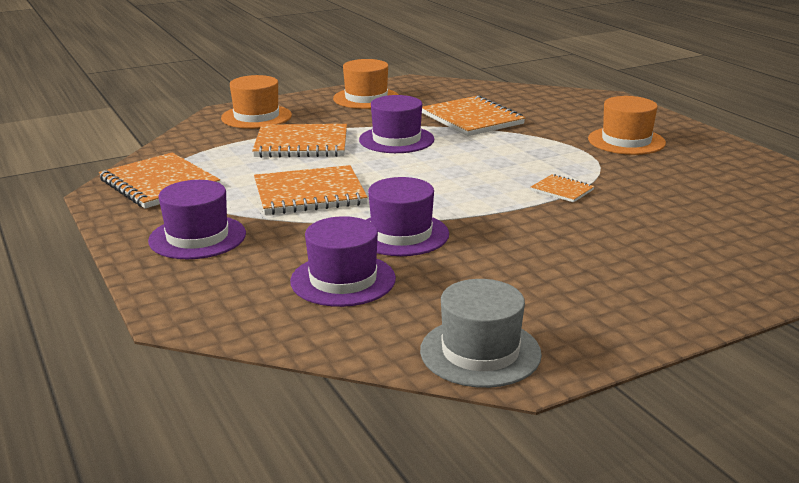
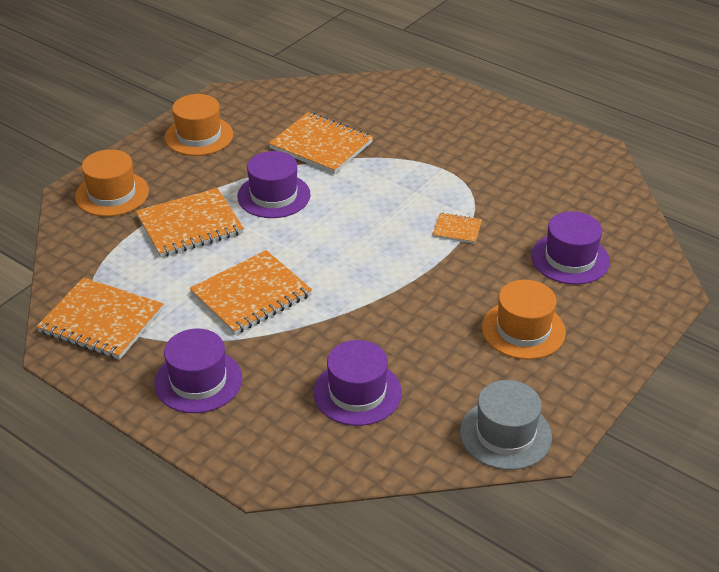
camera: 25 degrees left, 15 degrees up
(401, 234) = (365, 324): purple hat -> purple hat (570, 259)
(626, 141) = (471, 146): orange hat -> orange hat (523, 330)

